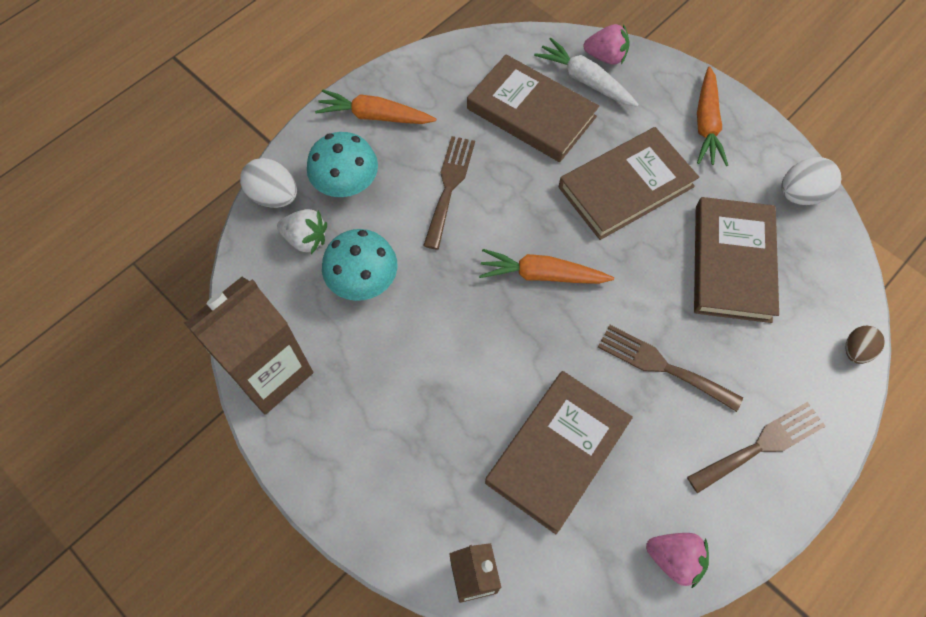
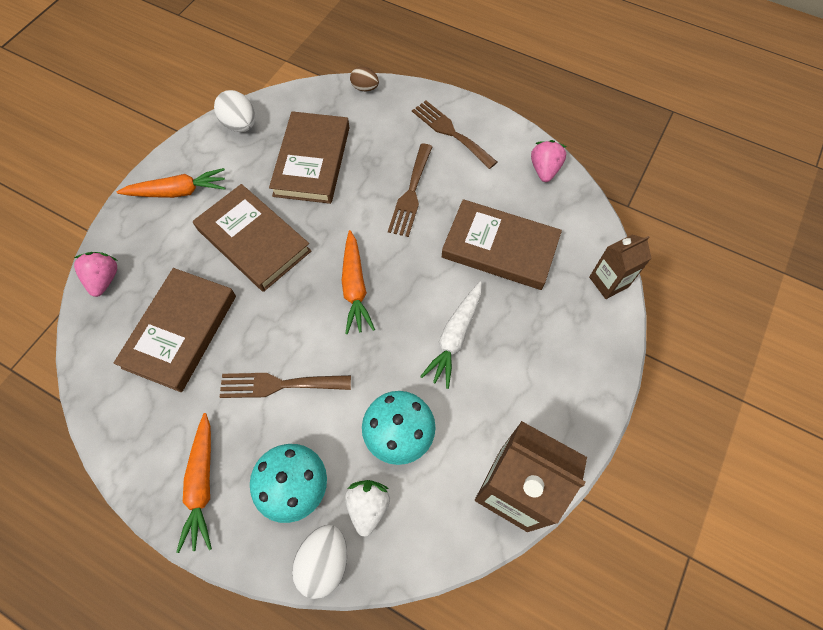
camera: 105 degrees left, 0 degrees up
(585, 80) = (135, 292): white carrot -> white carrot (455, 337)
(732, 262) = (312, 161): brown book -> brown book turned 75 degrees counterclockwise

